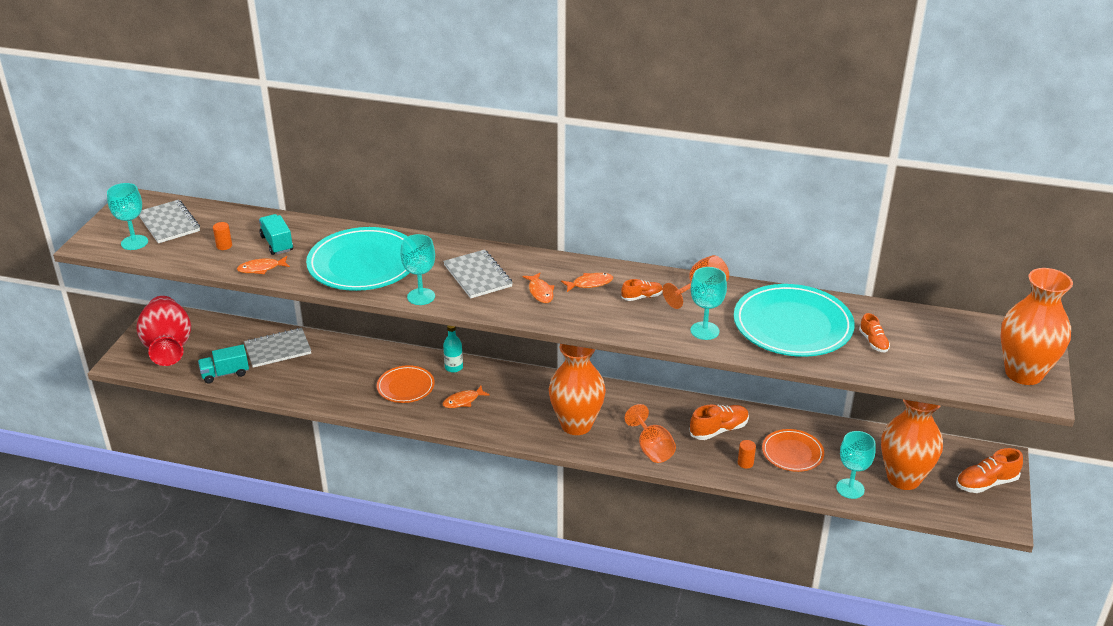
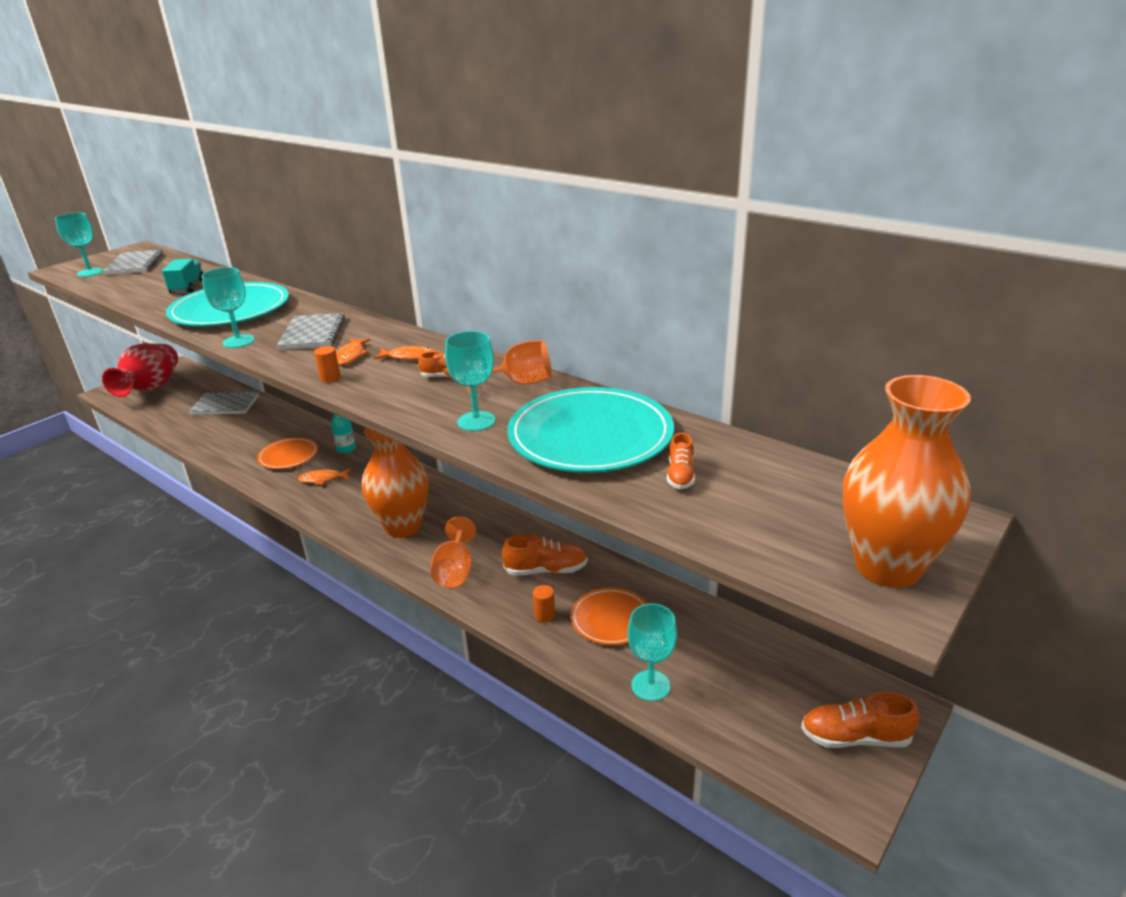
camera: 25 degrees right, 5 degrees down
(224, 246) = (147, 283): orange cylinder -> orange cylinder (330, 378)
(225, 374) = (165, 415): turquoise truck -> none
(261, 268) = (147, 301): orange fish -> none
(903, 478) = (734, 693): orange vase -> none

